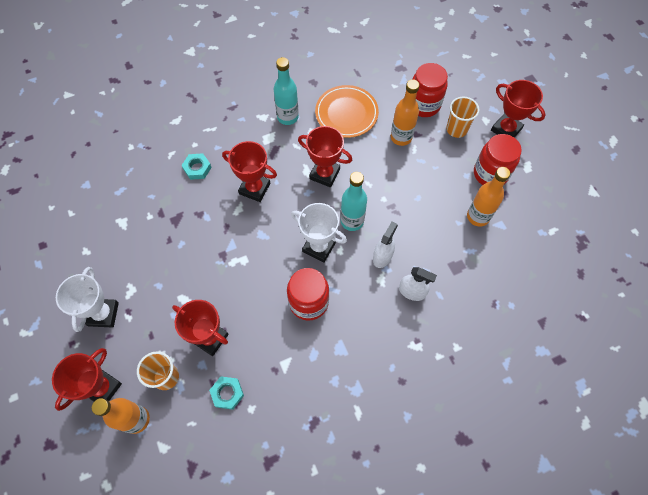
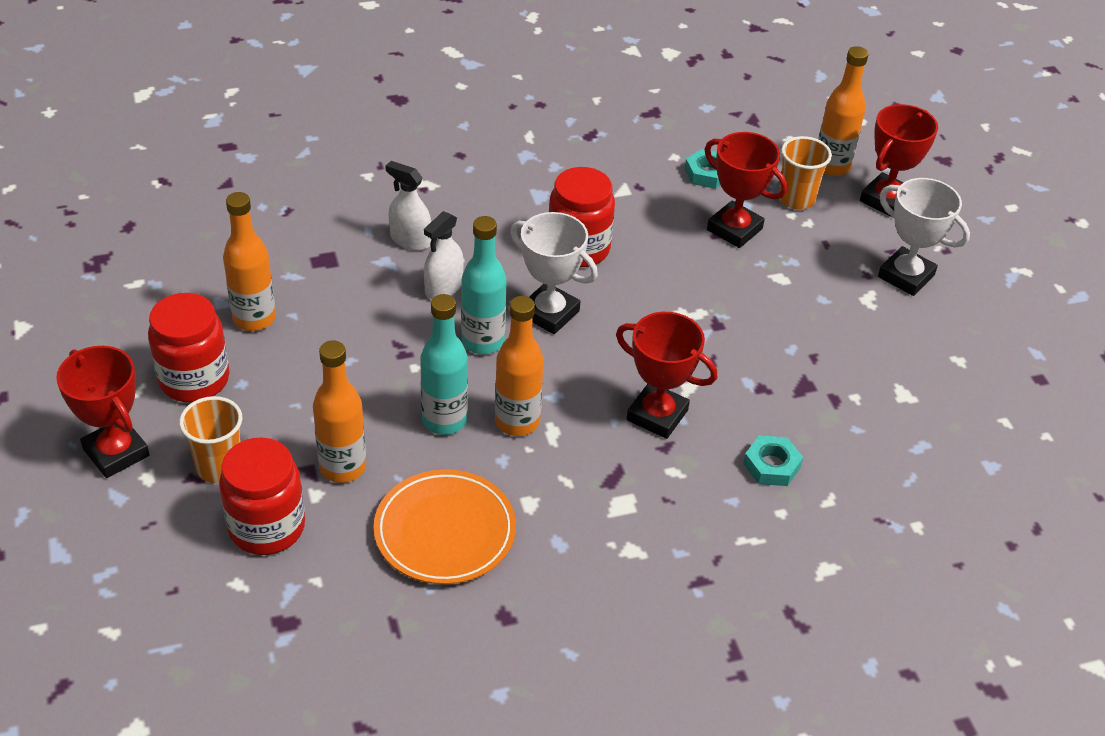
camera: 175 degrees left, 20 degrees down
(103, 314) = (906, 276): white trophy -> white trophy turned 60 degrees counterclockwise
(287, 117) = (577, 542): turquoise bottle -> turquoise bottle (444, 420)
(324, 174) = (517, 421): red trophy -> orange bottle

